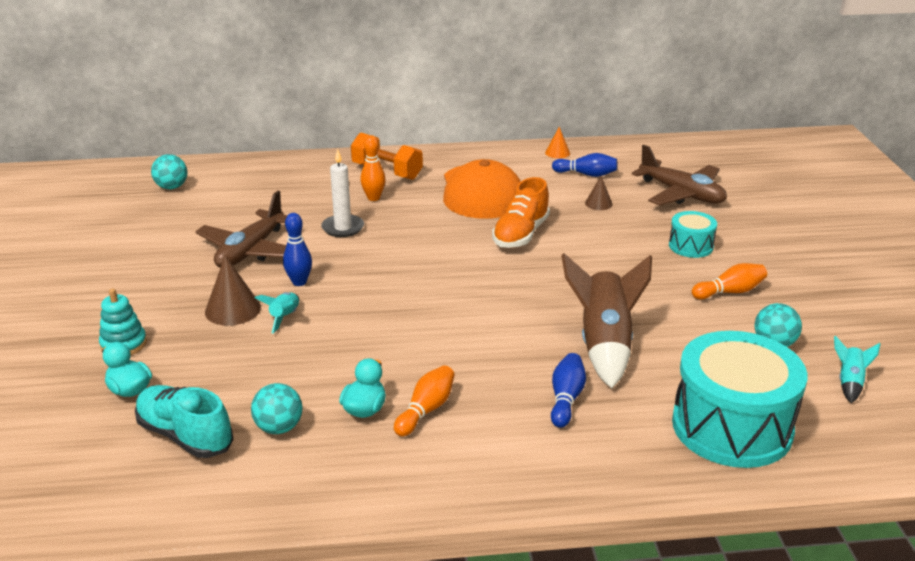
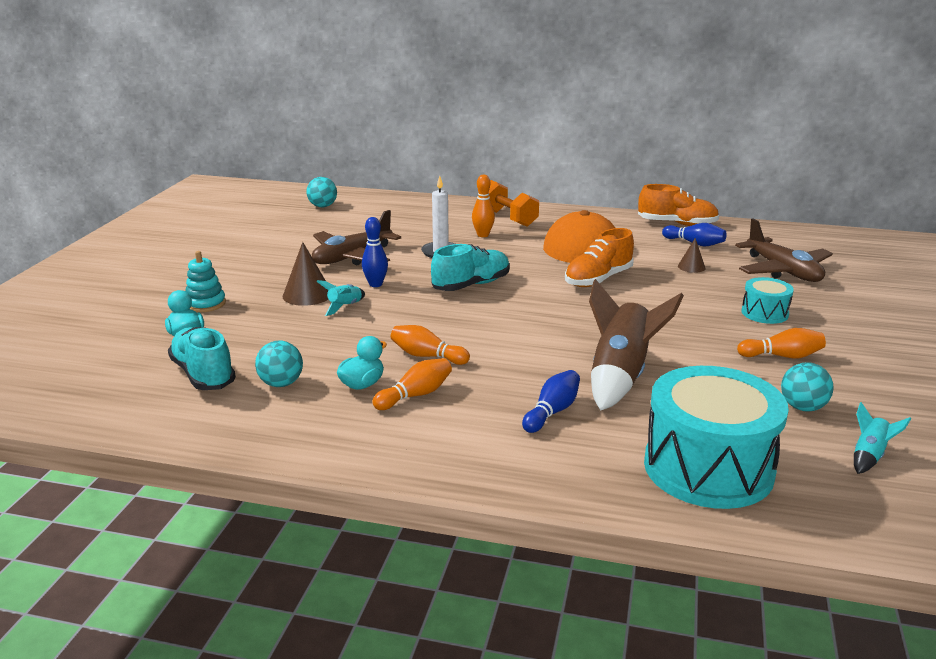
camera: 20 degrees right, 5 degrees down
(400, 264) = (471, 285): none -> turquoise shoe
(409, 361) = (427, 356): none -> orange bowling pin
(557, 153) = (677, 224): orange cone -> orange shoe

